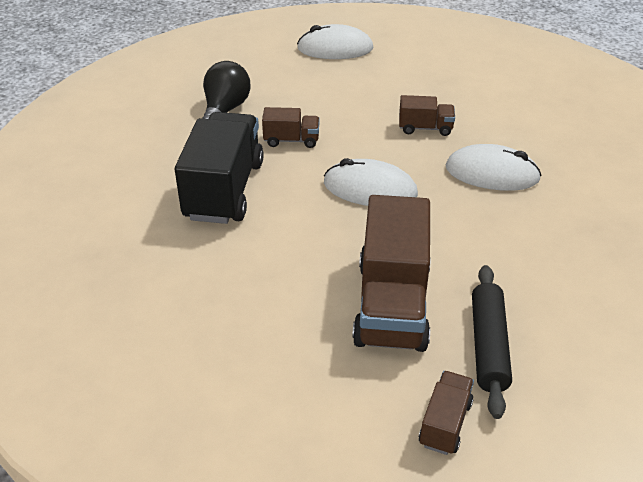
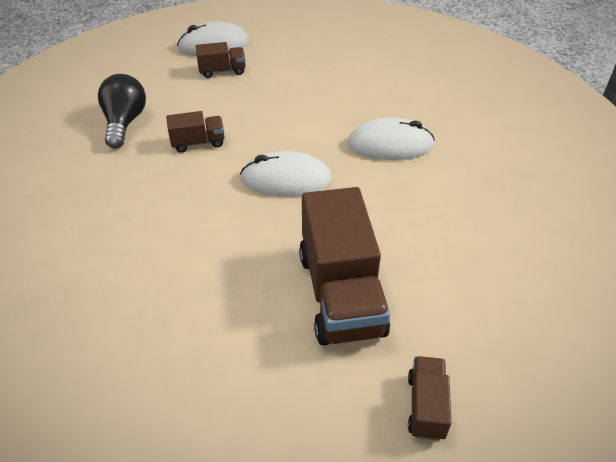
camera: 15 degrees left, 5 degrees up
(224, 190) = (146, 205): black truck -> none
(425, 128) = (318, 110): brown truck -> brown truck (222, 71)
(488, 346) = (440, 316): black rolling pin -> none

